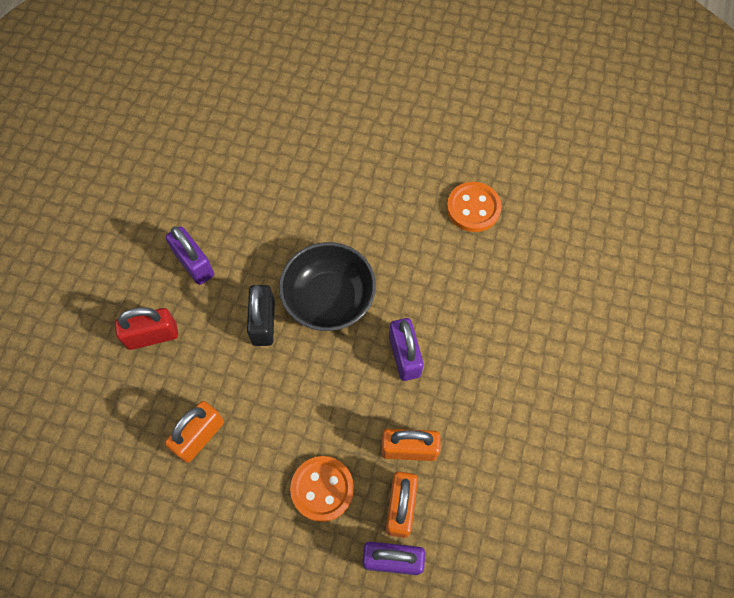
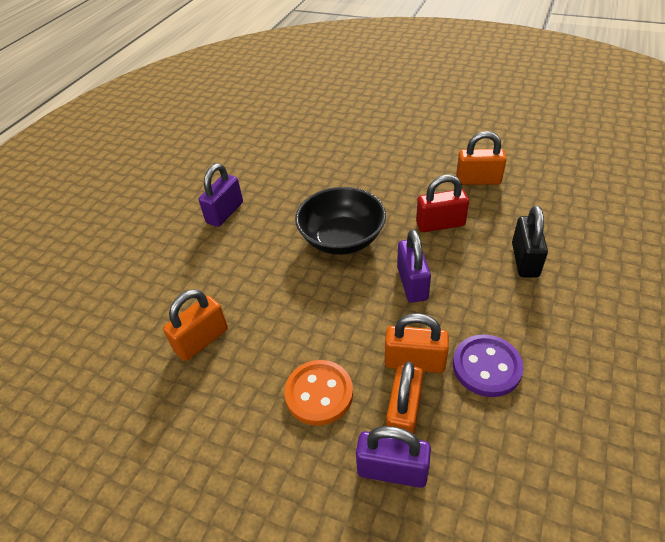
camera: 10 degrees right, 20 degrees down
(152, 336) = (176, 261): red padlock -> red padlock (440, 224)
(194, 264) = (225, 213): purple padlock -> purple padlock turned 60 degrees clockwise
(264, 322) = (279, 254): black padlock -> black padlock (525, 260)
(473, 208) = (478, 180): orange button -> orange padlock
(474, 450) = (486, 367): none -> purple button

